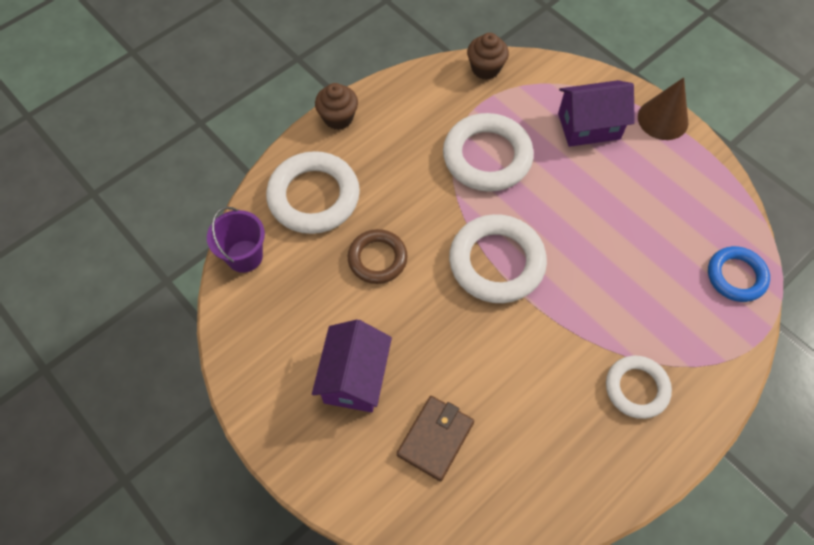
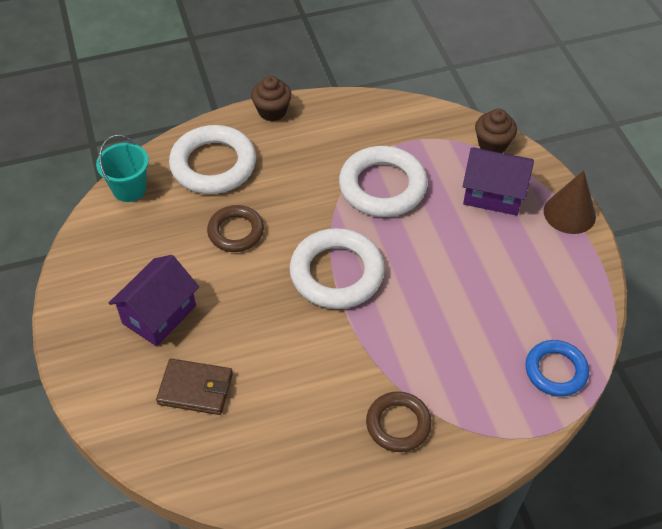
camera: 25 degrees right, 10 degrees down
(244, 256) = (129, 189): purple bucket -> turquoise bucket
(435, 438) = (195, 389): brown wallet -> brown wallet turned 45 degrees clockwise
(485, 68) = (427, 115): brown cupcake -> brown cupcake (492, 144)
(636, 388) = (398, 424): white ring -> brown ring

